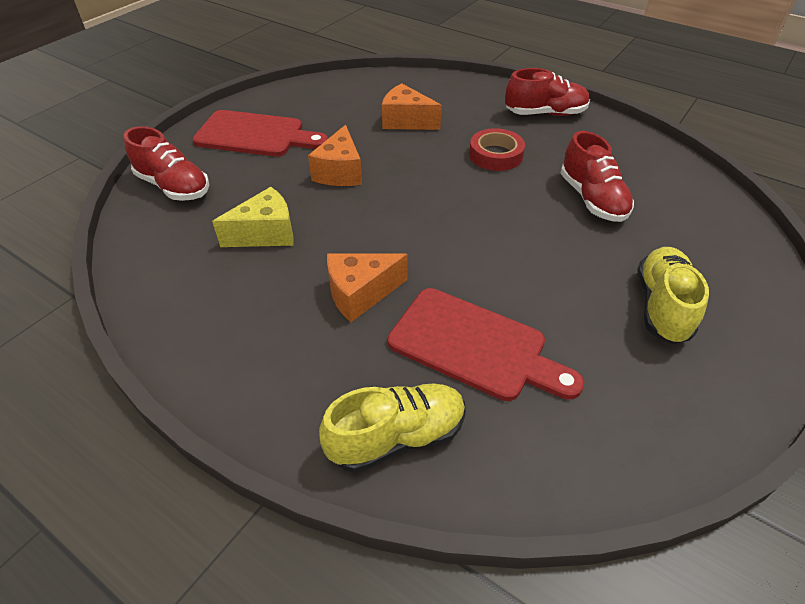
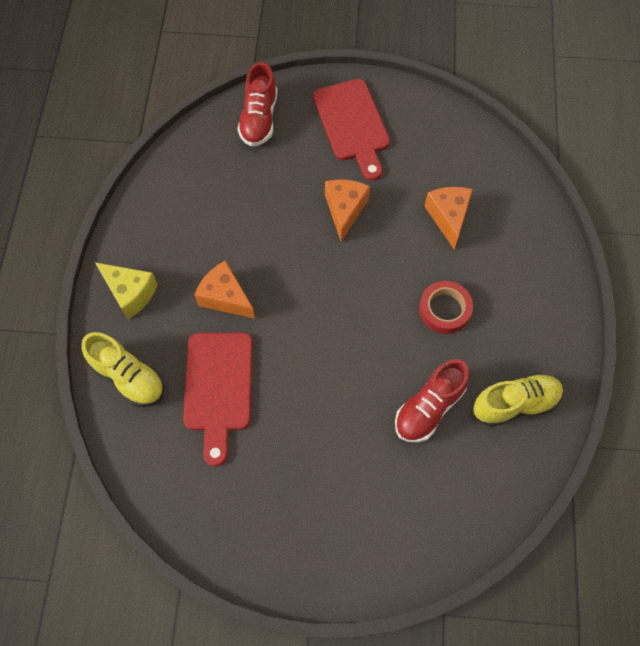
camera: 60 degrees right, 20 degrees up
(265, 234) = (247, 207): yellow cheese -> yellow cheese (130, 293)
(340, 172) = (344, 210): orange cheese -> orange cheese turned 120 degrees clockwise
(545, 113) = (543, 322): red shoe -> none
(662, 306) = (325, 496): yellow shoe -> yellow shoe (515, 403)

